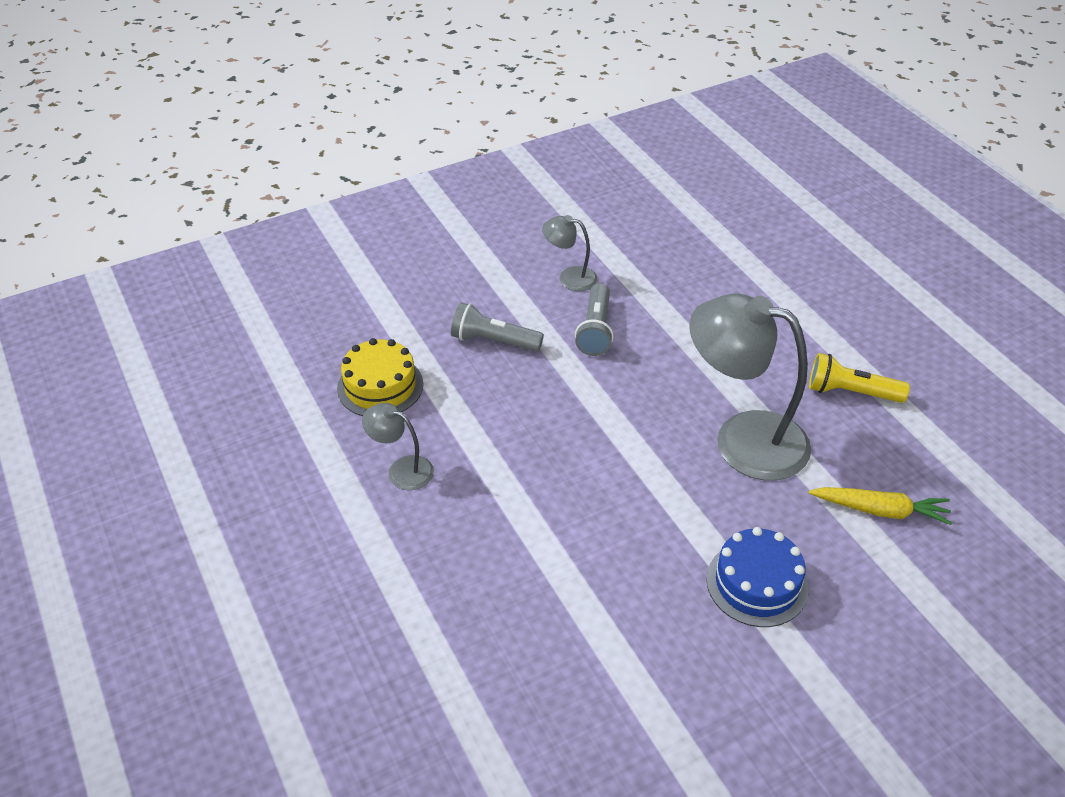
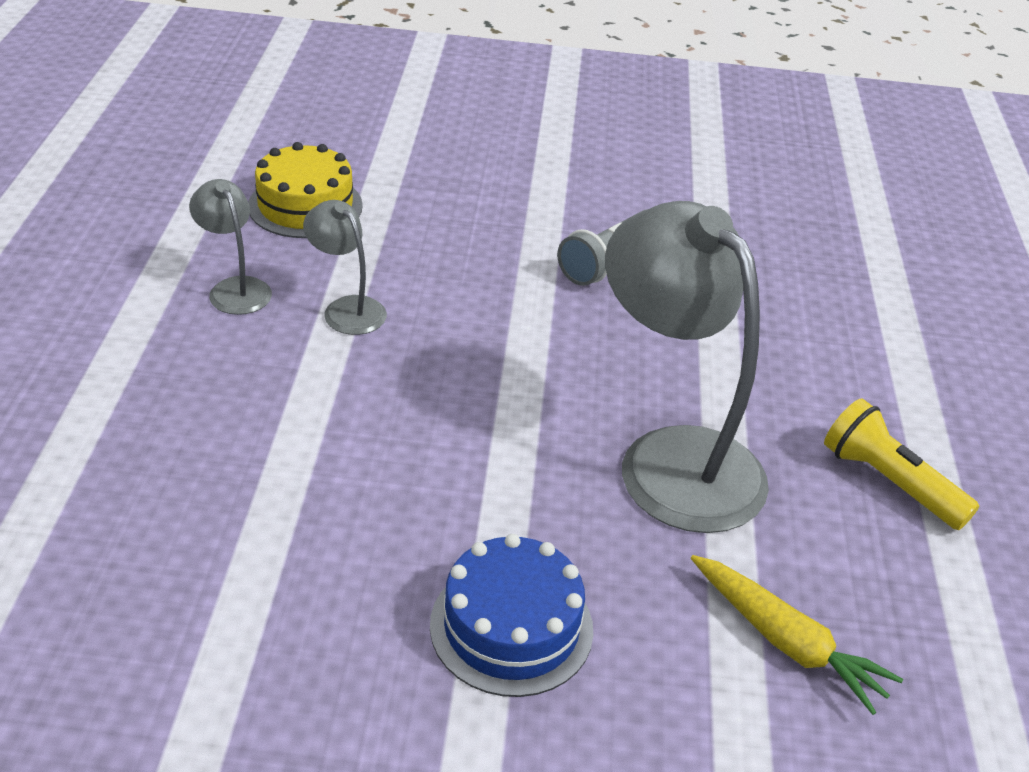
camera: 30 degrees right, 5 degrees down
(493, 341) = (475, 220): grey flashlight -> none
(569, 277) = (634, 200): grey lamp -> grey lamp (347, 308)

